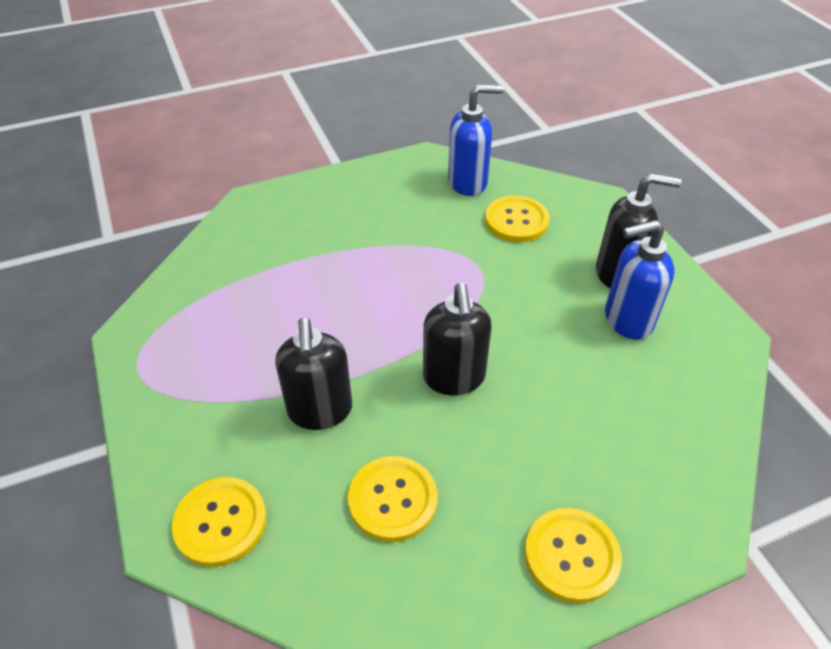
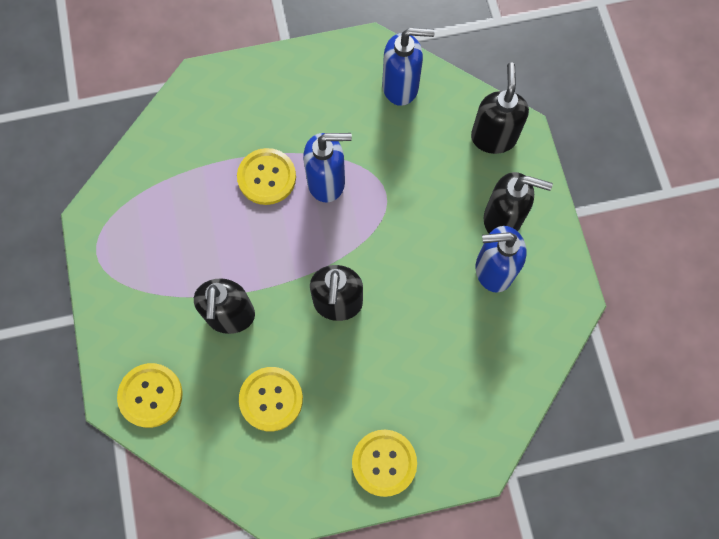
camera: 10 degrees right, 25 degrees up
(410, 266) = (327, 182): none -> blue soap dispenser
(516, 221) = (432, 143): yellow button -> yellow button (267, 177)
(579, 209) = (493, 137): none -> black soap dispenser

